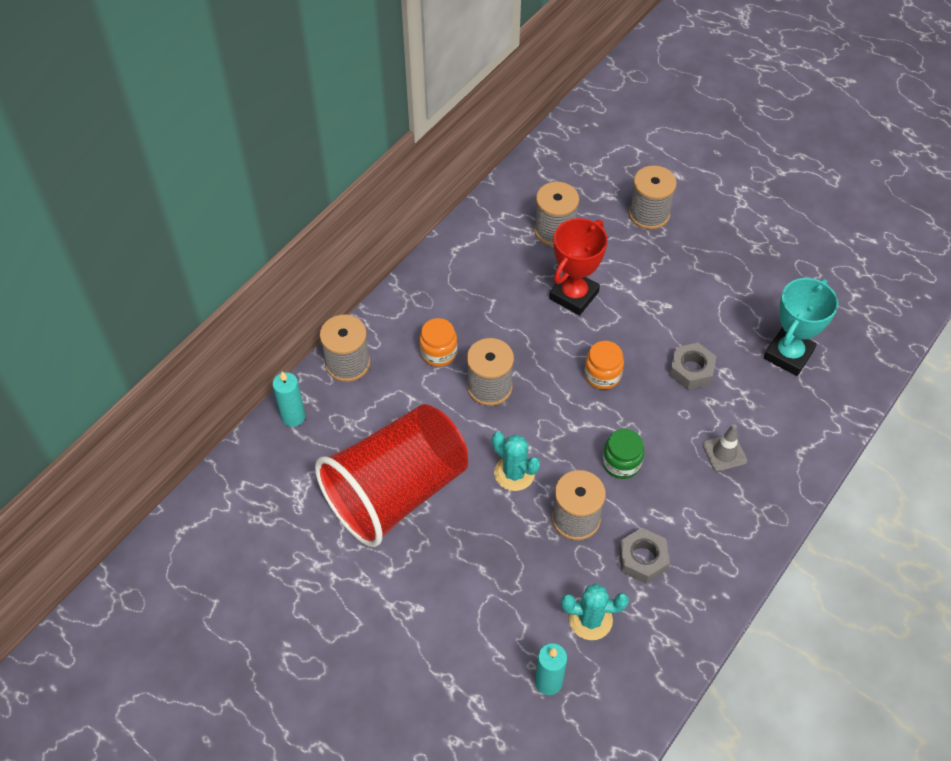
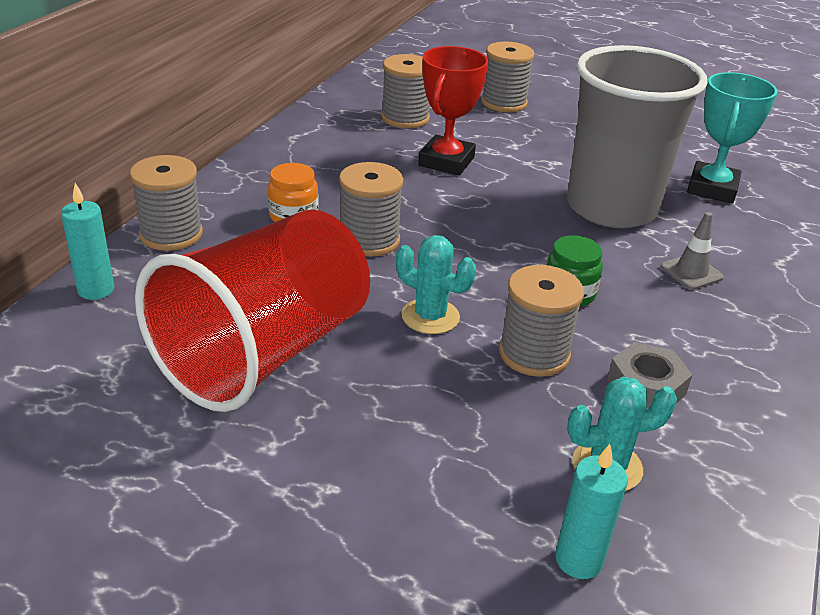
camera: 15 degrees left, 20 degrees down
(602, 375) = (508, 219): orange jar -> none
(691, 370) = (611, 208): grey nut -> grey cup

